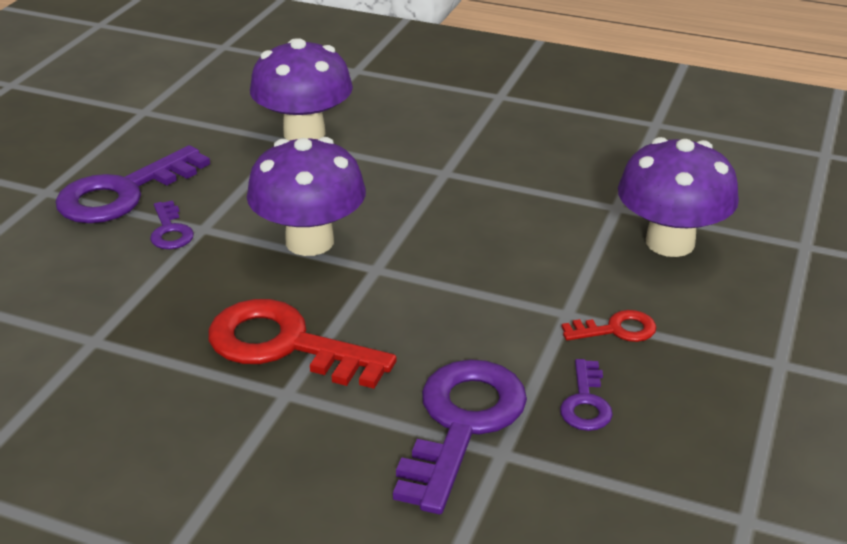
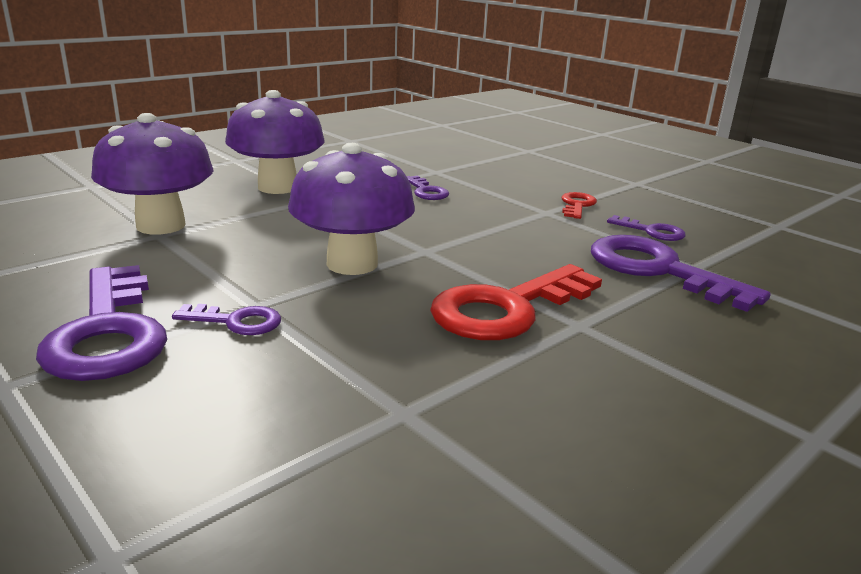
camera: 65 degrees left, 10 degrees down
(538, 221) = (426, 191): none -> purple key
(670, 242) = (493, 171): purple mushroom -> purple mushroom (278, 187)

